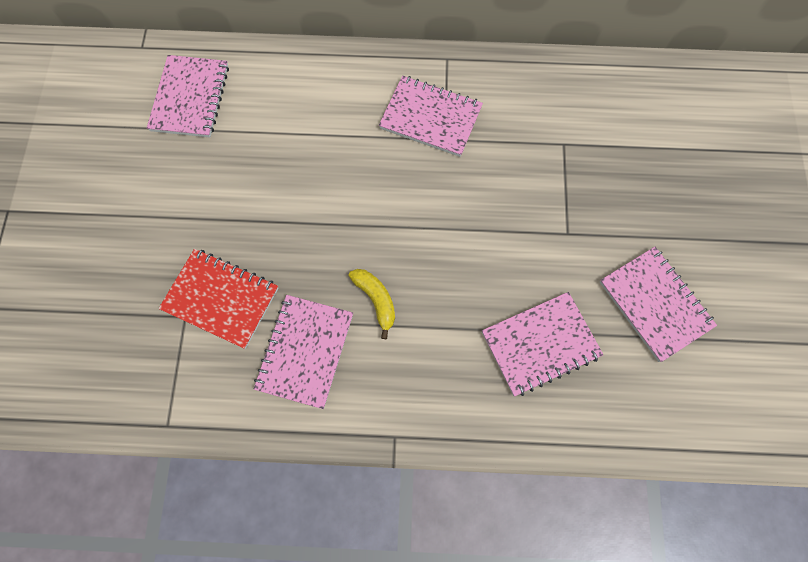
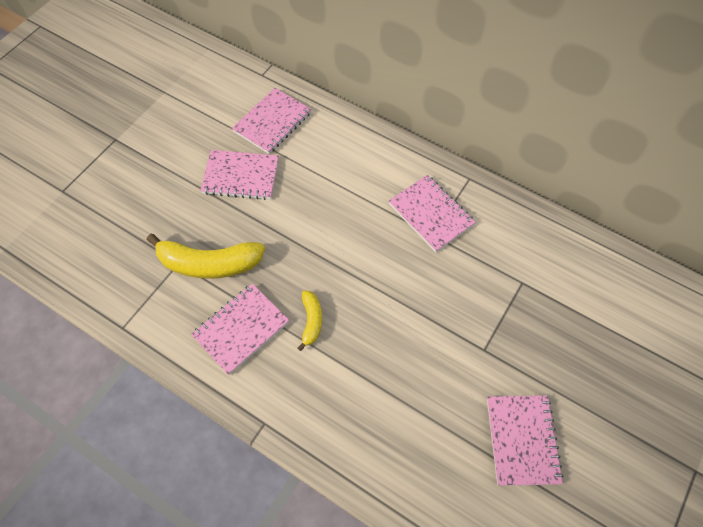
camera: 30 degrees right, 10 degrees down
(221, 299) = (209, 263): red notebook -> yellow banana
(540, 344) = (412, 419): pink notebook -> pink notebook (241, 176)

